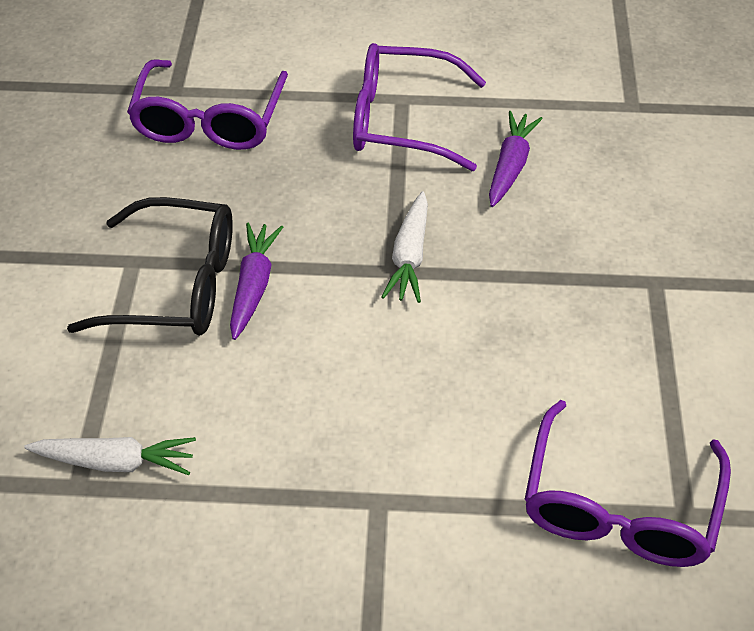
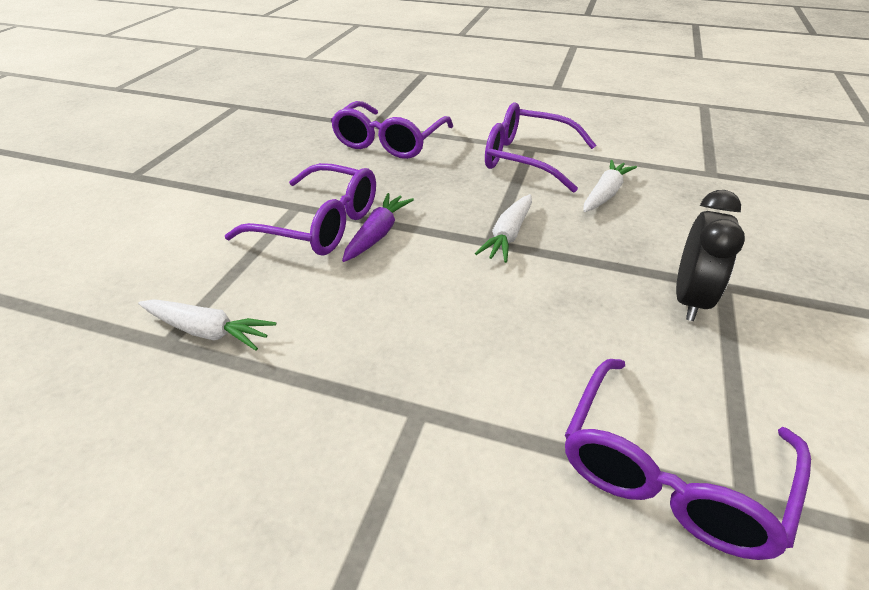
camera: 15 degrees right, 10 degrees down
(176, 285) = (320, 225): black glasses -> purple glasses
(510, 166) = (605, 194): purple carrot -> white carrot
(621, 308) = (689, 299): none -> black clock

